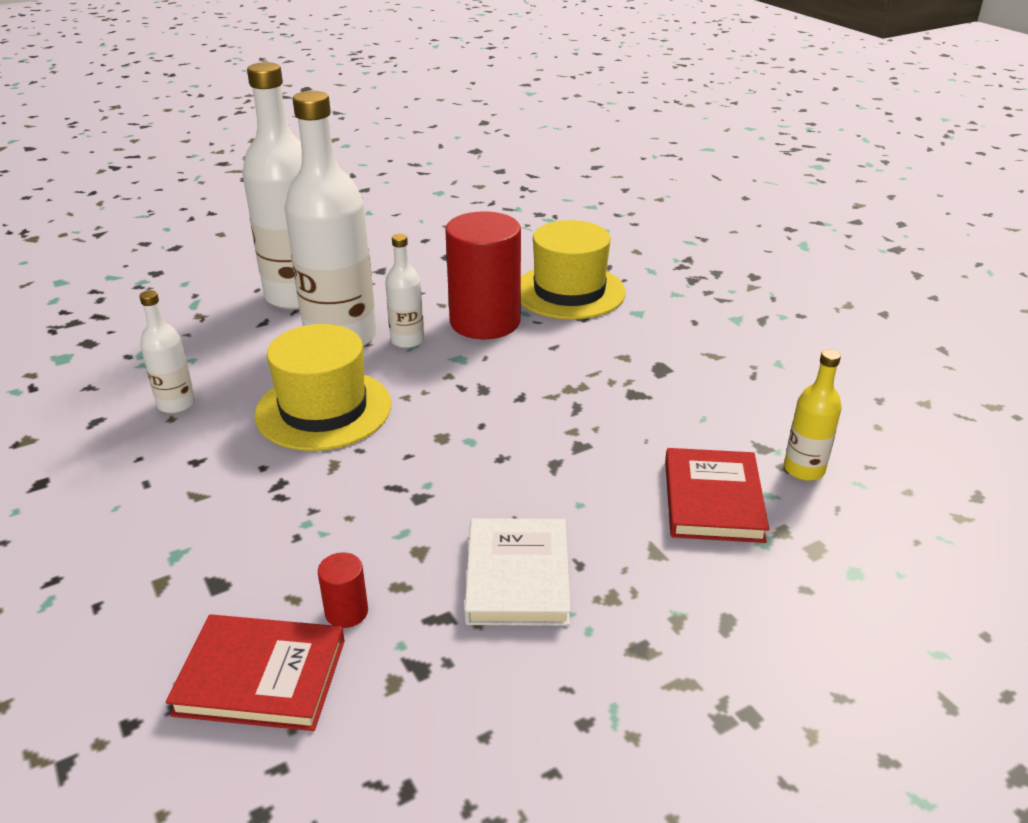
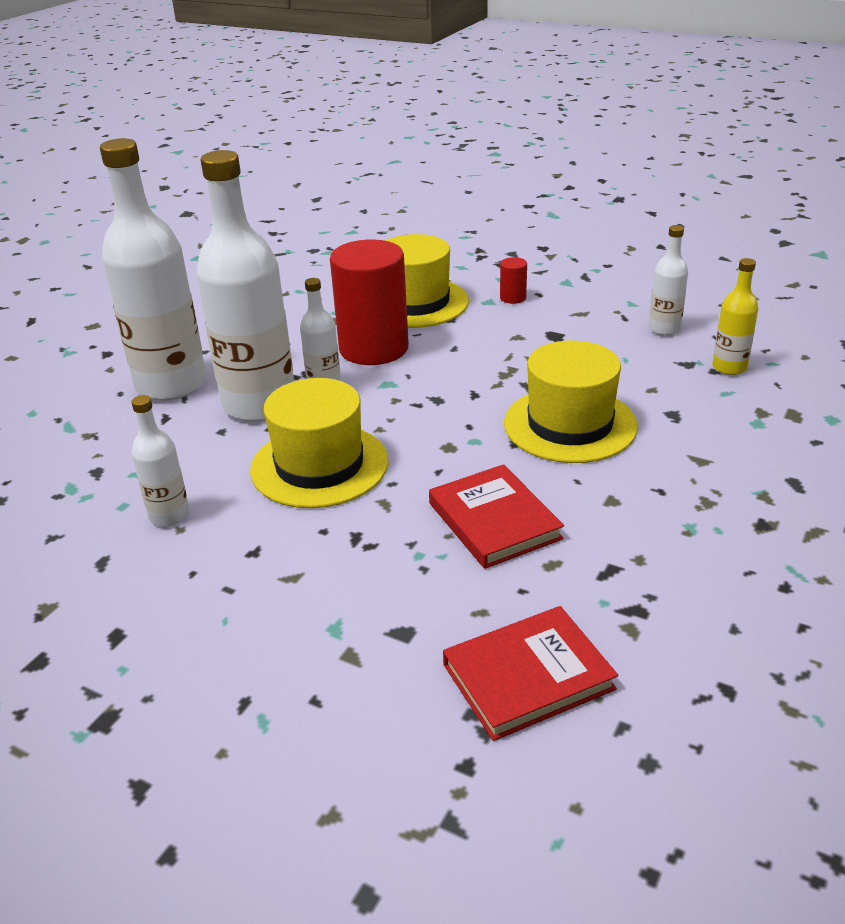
camera: 30 degrees left, 0 degrees up
(346, 612) = (535, 600): red cylinder -> red cylinder (513, 298)
(517, 576) = (628, 518): white book -> none
(571, 462) = (570, 424): none -> yellow hat
(712, 500) = (696, 410): red book -> red book (494, 521)
(781, 402) = (664, 329): none -> white bottle

